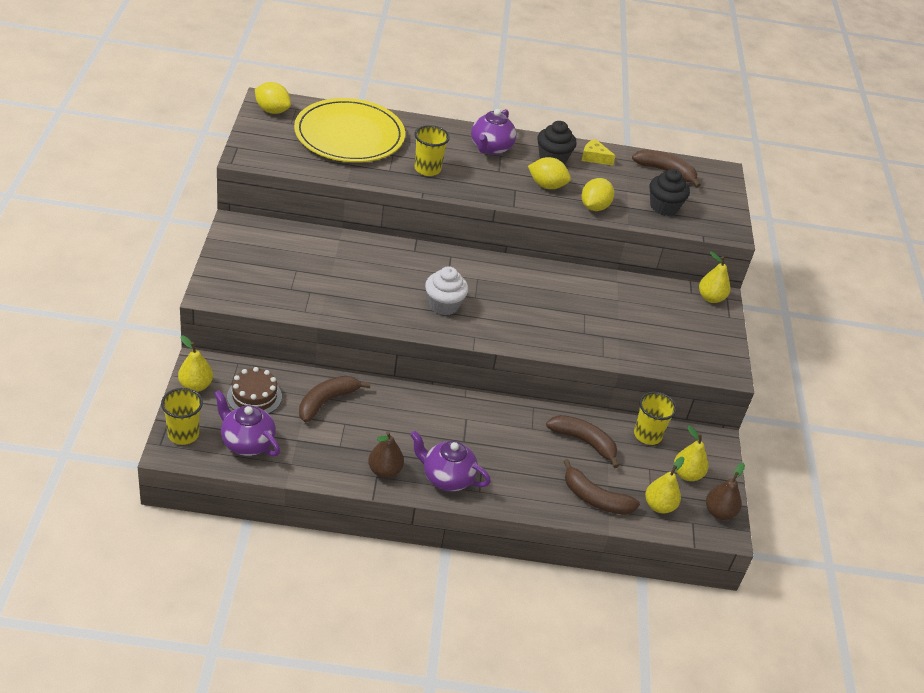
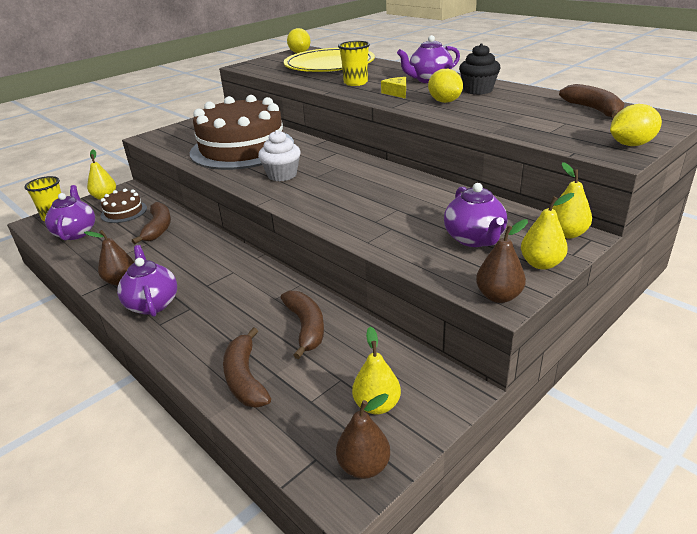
camera: 50 degrees right, 10 degrees down
(326, 402) = (158, 228): brown banana -> brown banana turned 90 degrees clockwise
(350, 278) = (242, 148): none -> brown cake
(594, 157) = (523, 94): yellow cheese -> yellow cheese (397, 93)
(594, 207) = (471, 118): yellow lemon -> yellow lemon (631, 144)
(647, 435) = (381, 349): yellow cup -> none
(659, 506) = (300, 420): yellow pear -> yellow pear (541, 264)
(664, 207) = (554, 128): black cupcake -> none
(665, 325) = (474, 239): none -> purple teapot
(724, 370) = (498, 296): none -> brown pear

